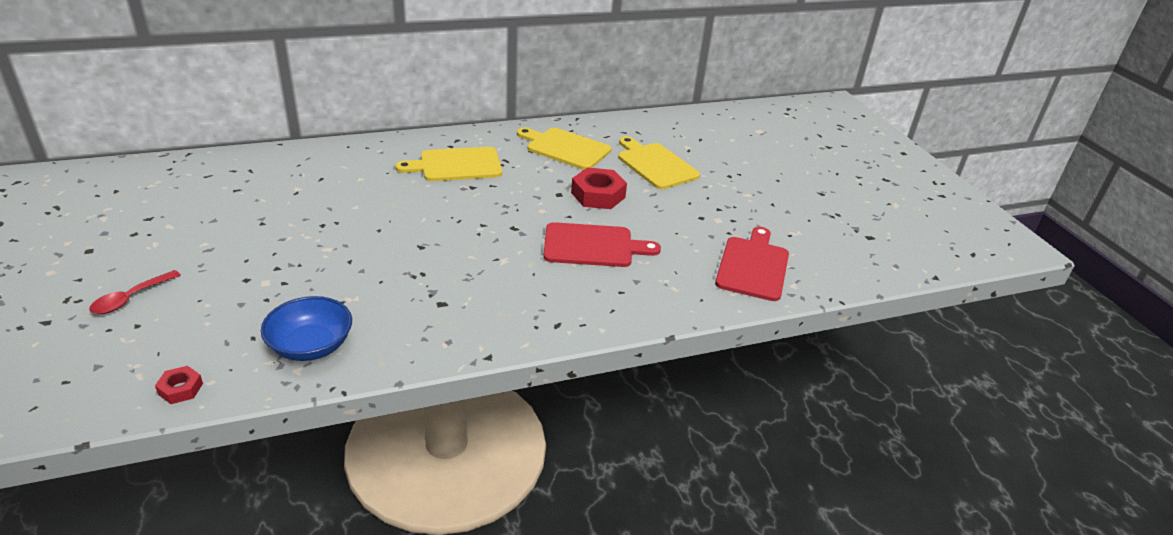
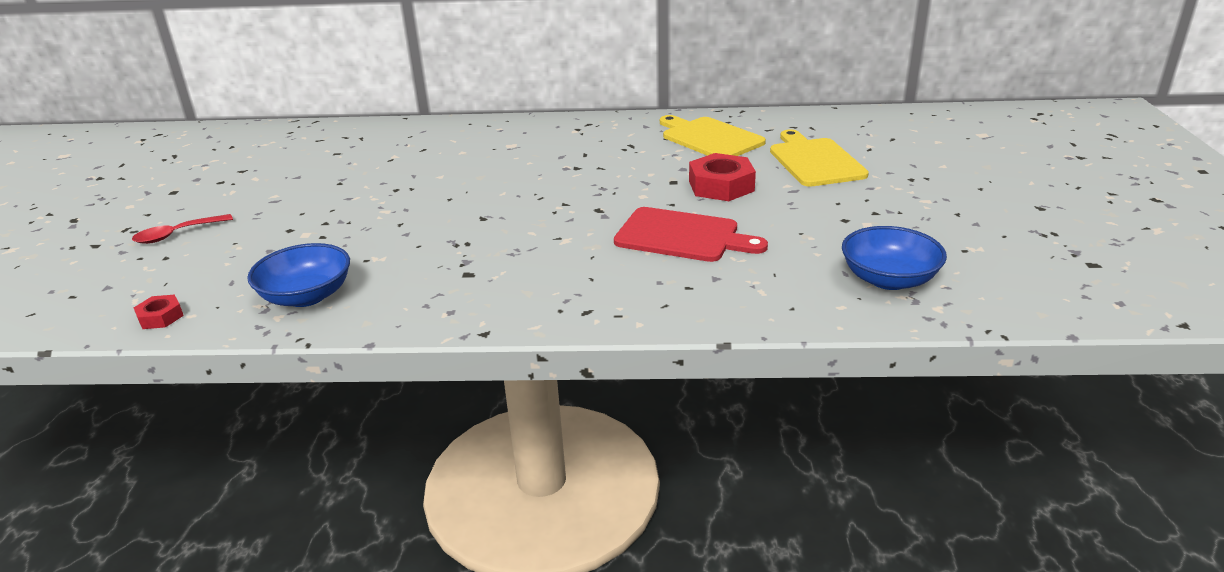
camera: 25 degrees right, 5 degrees down
(456, 165) = (572, 146): yellow cutting board -> none
(753, 266) = (889, 279): red cutting board -> blue bowl

